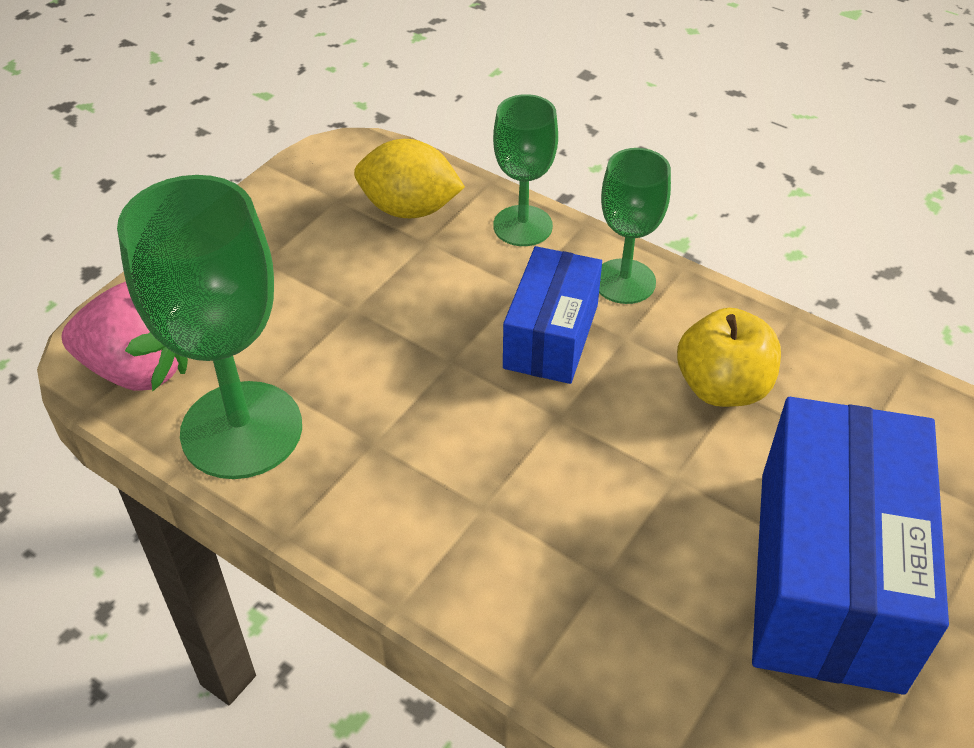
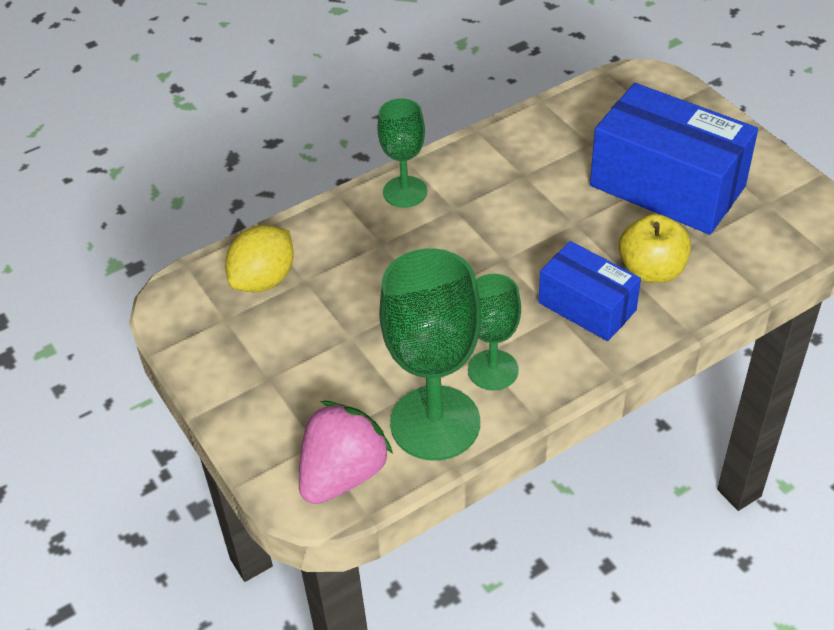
camera: 65 degrees left, 0 degrees up
(522, 226) = (321, 224): green goblet -> green goblet (493, 370)
(551, 336) = (434, 241): blue box -> blue box (587, 306)
(722, 387) = (517, 179): yellow apple -> yellow apple (651, 270)

